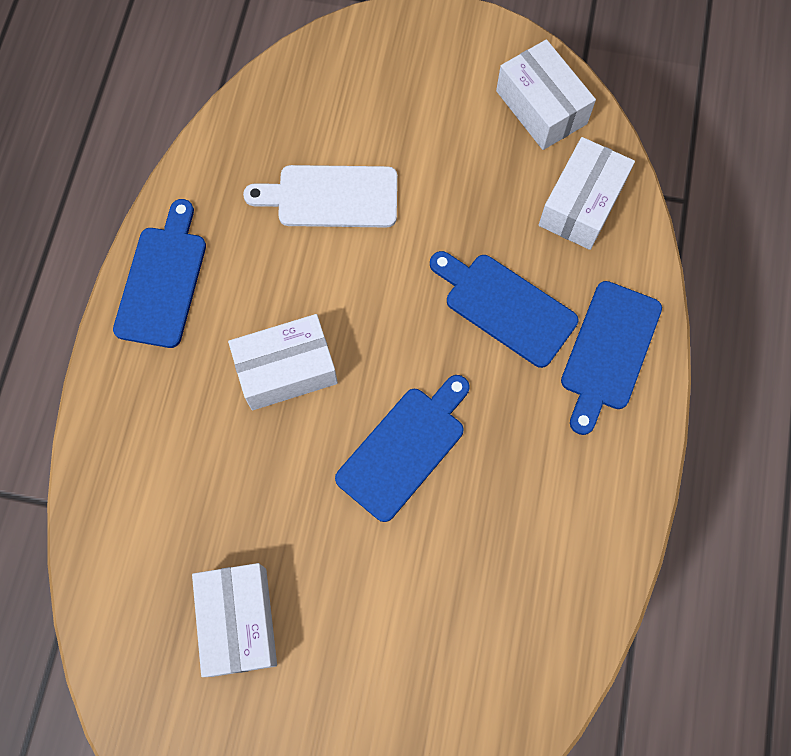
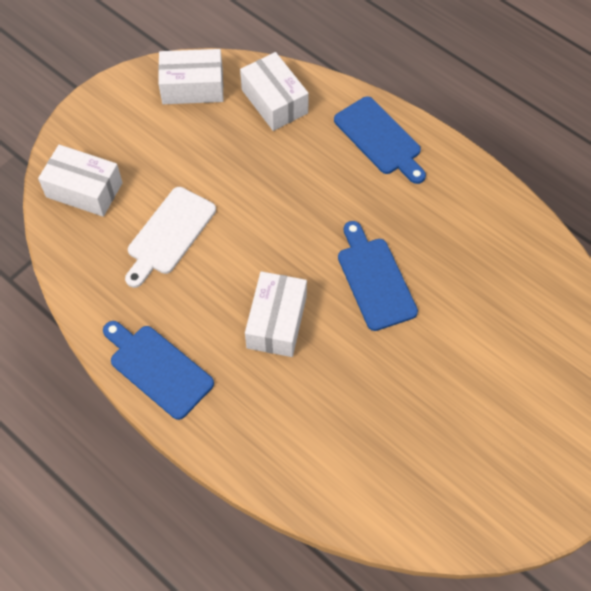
camera: 60 degrees left, 10 degrees down
(239, 621) = (434, 435): white box -> white box (84, 190)
(505, 306) = (315, 176): blue cutting board -> none

